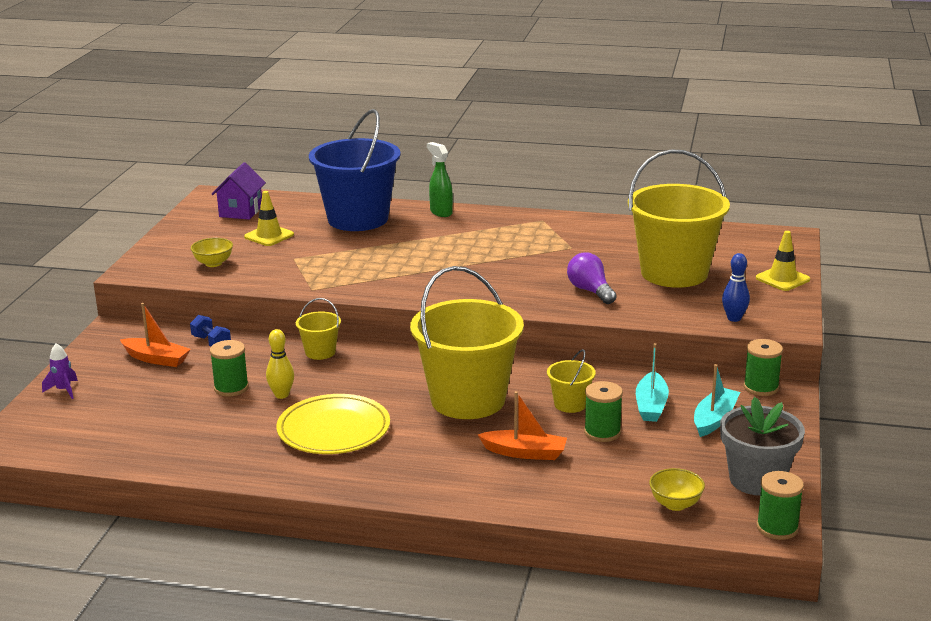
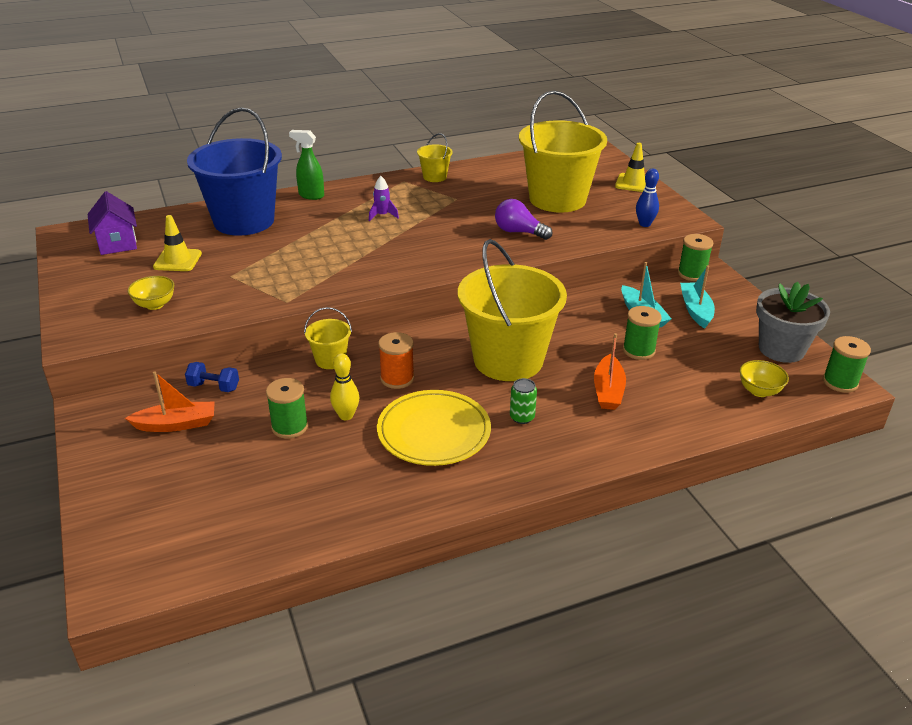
camera: 35 degrees left, 10 degrees up
(64, 390) = (112, 497): purple rocket -> purple rocket (382, 215)
(355, 382) = (397, 378): none -> orange spool
(419, 445) = (522, 417): none -> green can
(525, 453) = (608, 391): orange boat -> orange boat turned 120 degrees clockwise
(570, 404) = (587, 335): yellow bucket -> yellow bucket (434, 177)

